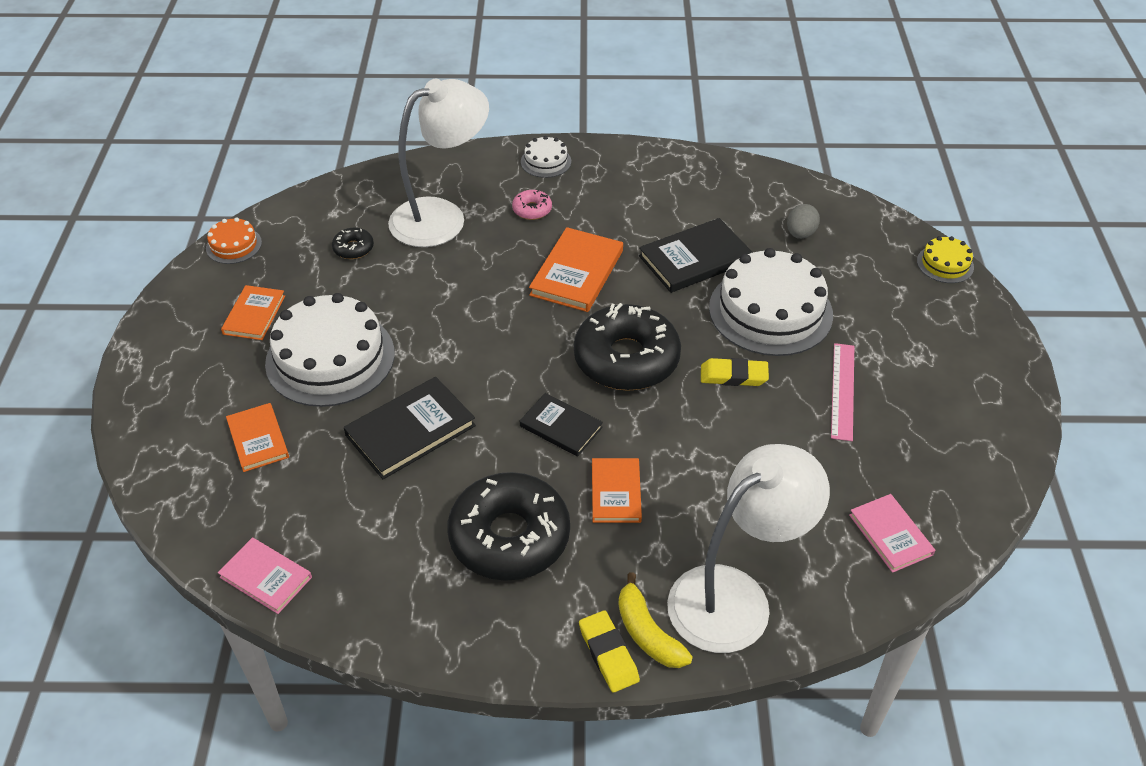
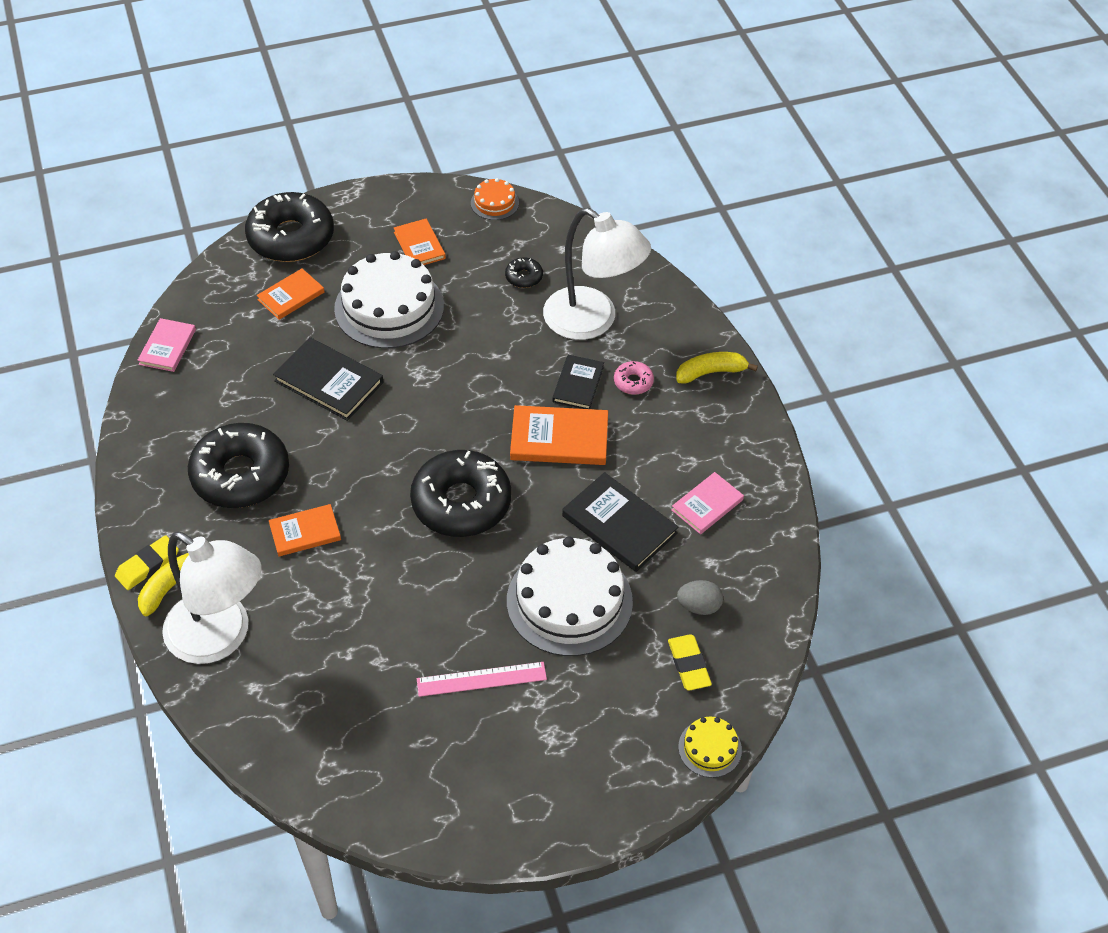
camera: 70 degrees right, 5 degrees up
(162, 421) = (291, 237): none -> black donut
(254, 315) = (419, 245): orange book -> orange book turned 75 degrees clockwise
(546, 161) = (711, 372): white cake -> yellow banana
(561, 427) = (365, 477): black book -> black book (578, 384)
(733, 376) = (469, 588): yellow eraser -> yellow eraser (689, 665)
(890, 535) = (316, 742): pink book -> pink book (707, 505)

